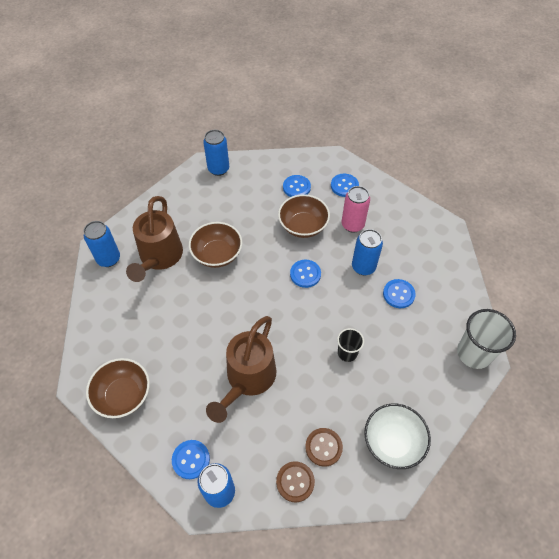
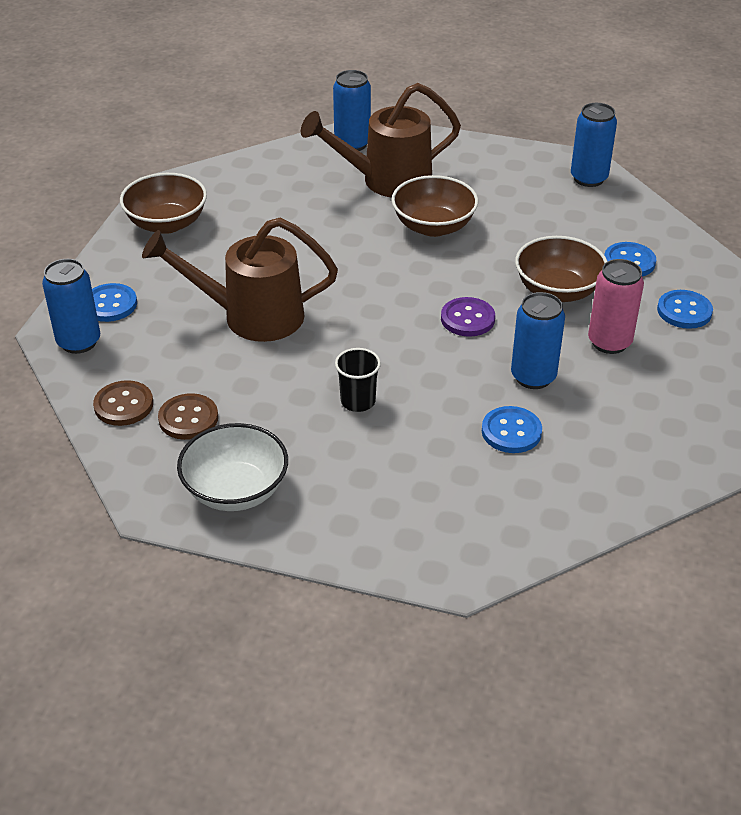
camera: 65 degrees right, 15 degrees down
(305, 274) = (467, 319): blue button -> purple button
(474, 353) = (461, 555): white cup -> none

